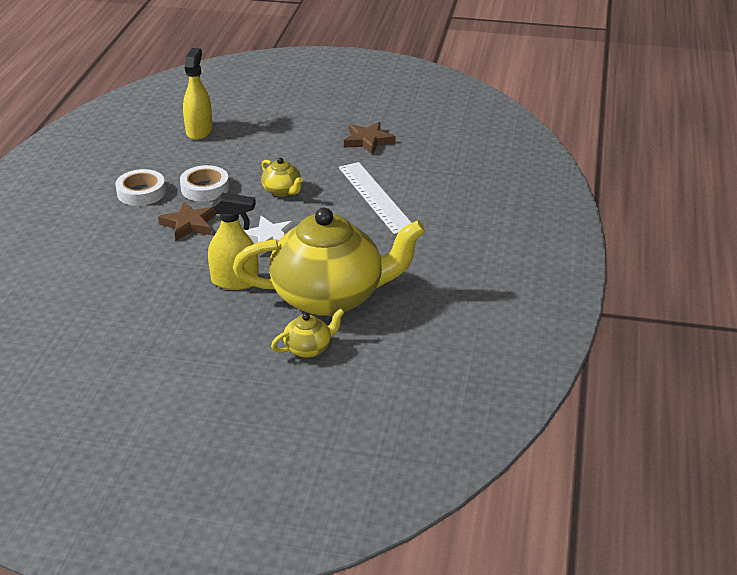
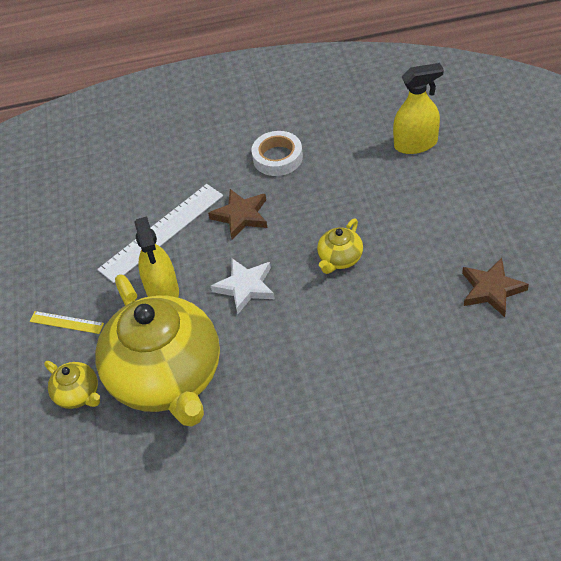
camera: 75 degrees right, 15 degrees up
(205, 188) = (310, 198): white tape -> none
(220, 342) = (66, 322): none -> yellow ruler
(376, 197) = (373, 344): white ruler -> white ruler (162, 232)

